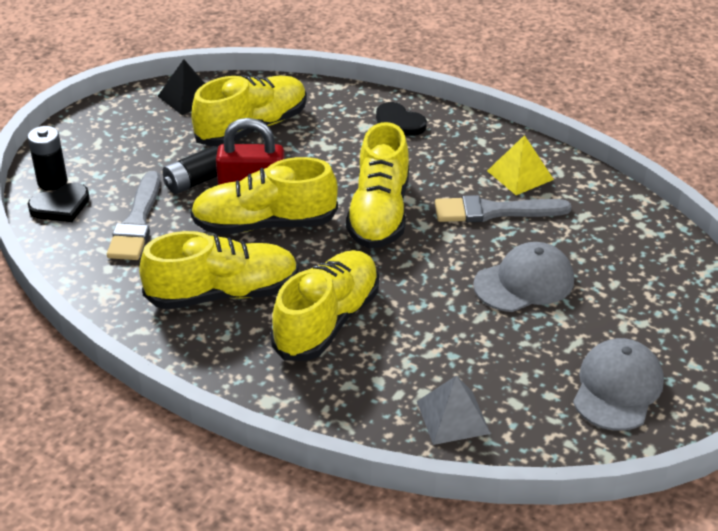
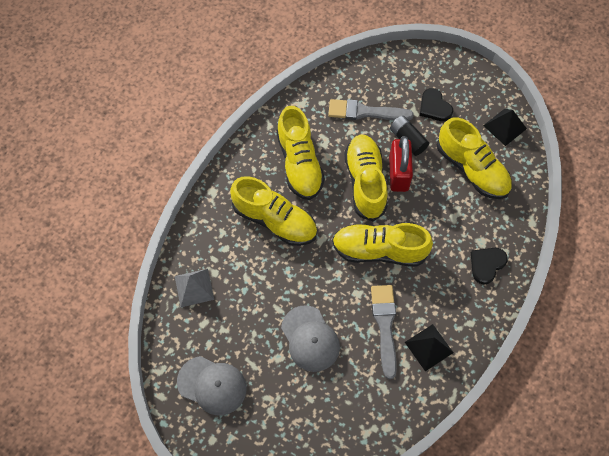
camera: 90 degrees right, 25 degrees up
(52, 182) = (403, 63): black battery -> none
(61, 206) = (379, 71): black heart -> black heart (434, 107)
(520, 175) = (429, 347): yellow pyramid -> black pyramid

